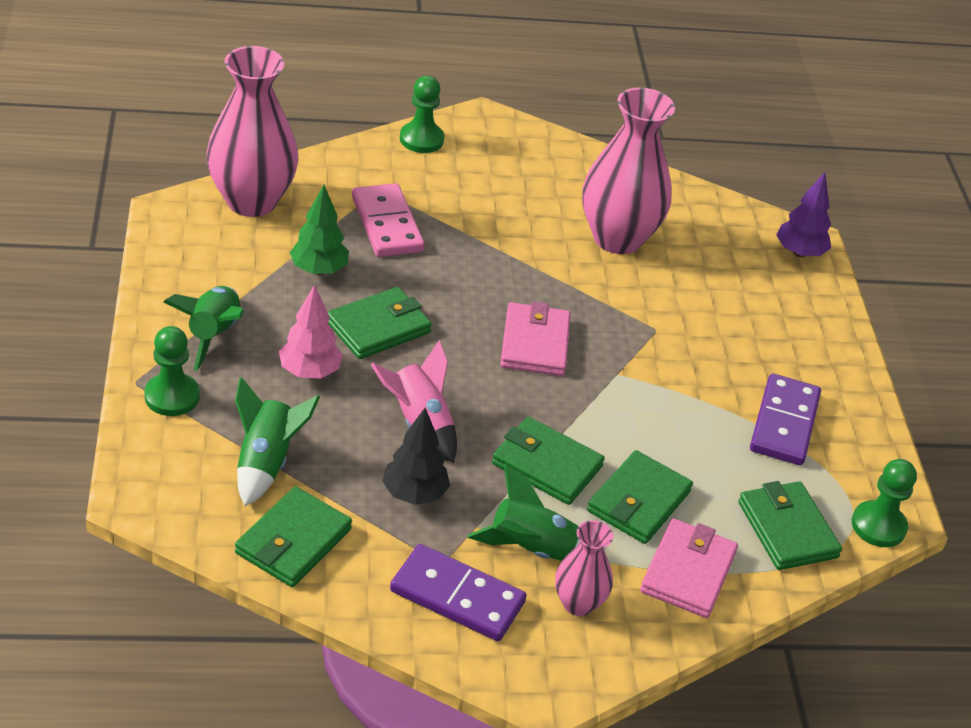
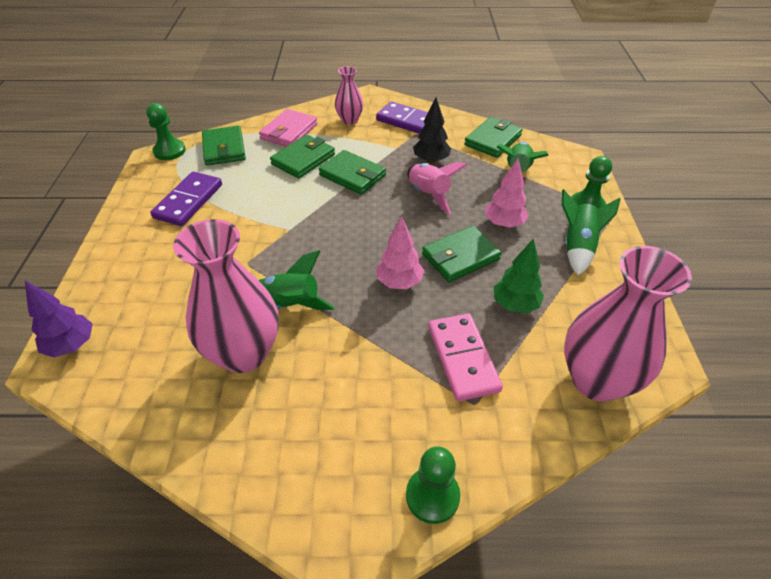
camera: 170 degrees left, 5 degrees up
(458, 299) = (399, 282): none -> pink tree
(531, 549) = (369, 139): green rocket -> green rocket (289, 305)
(535, 344) = (344, 248): pink wallet -> none

